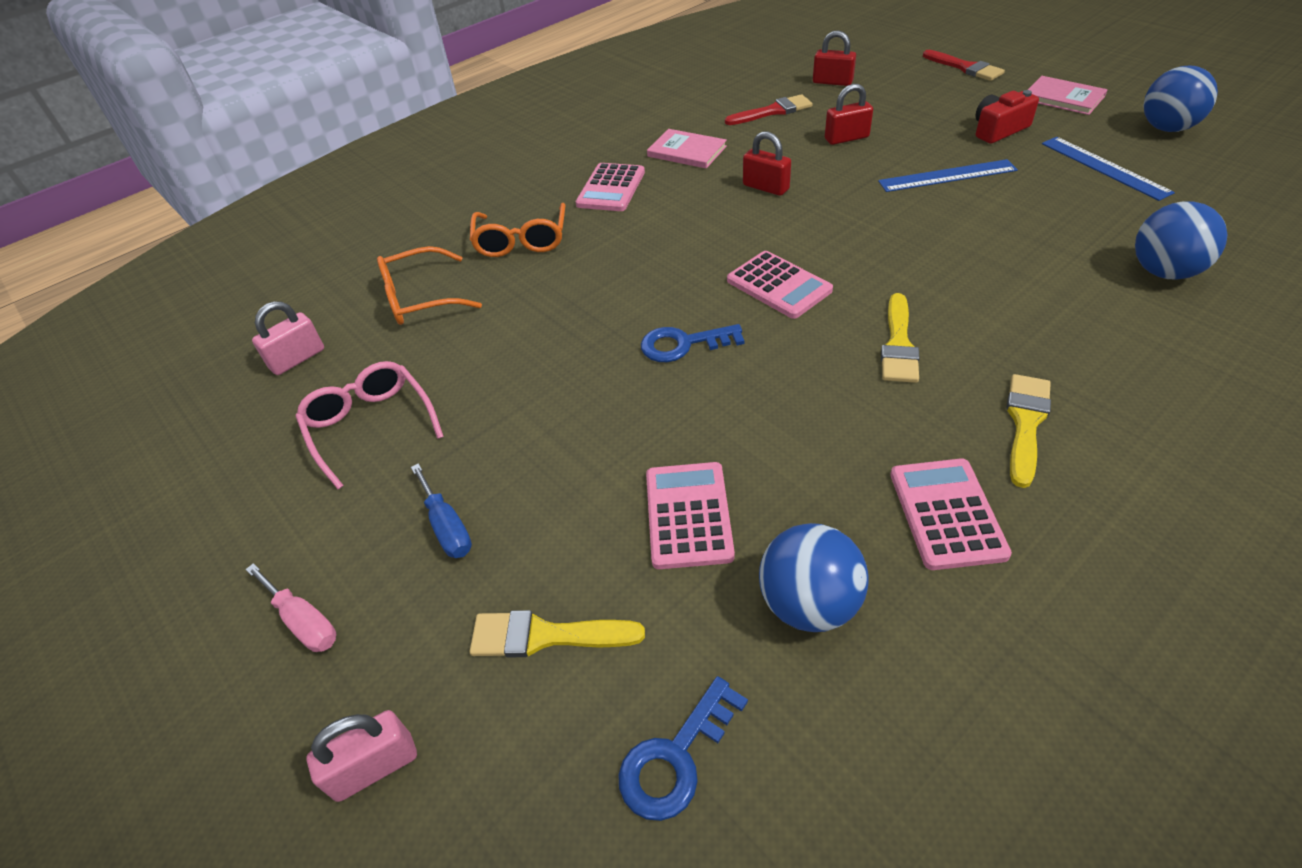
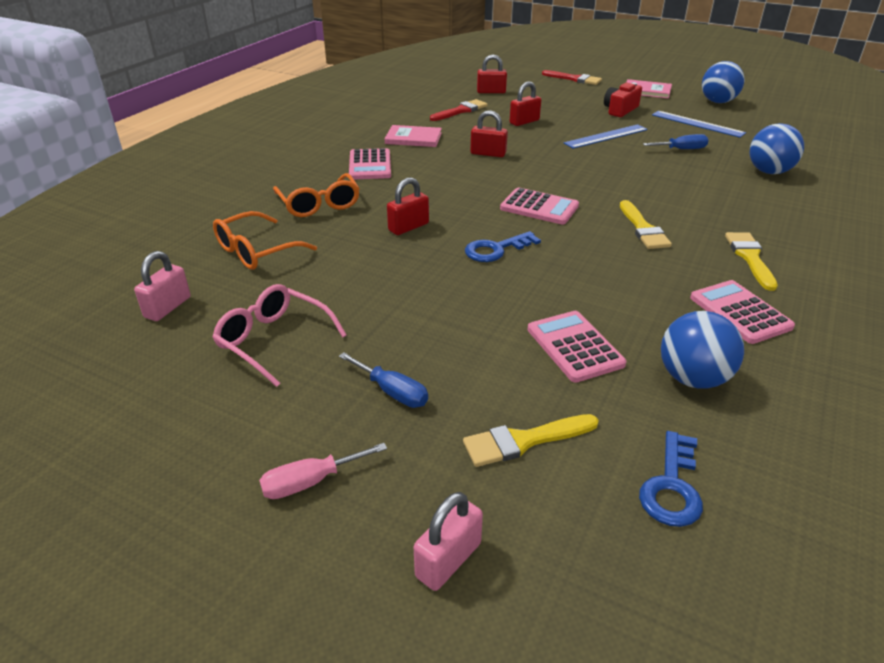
camera: 25 degrees left, 10 degrees down
(304, 621) = (310, 482): pink screwdriver -> pink screwdriver turned 135 degrees clockwise
(600, 291) = (408, 227): none -> red padlock
(1047, 212) = (681, 149): none -> blue screwdriver

